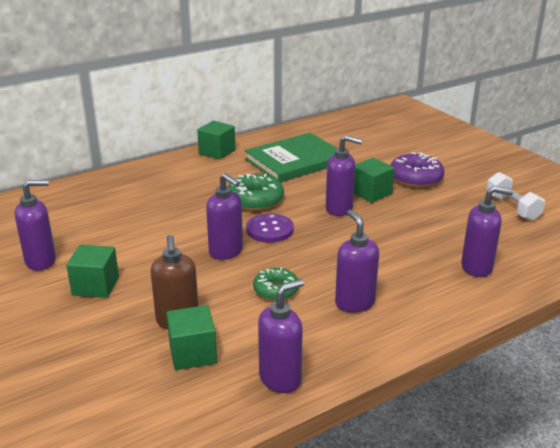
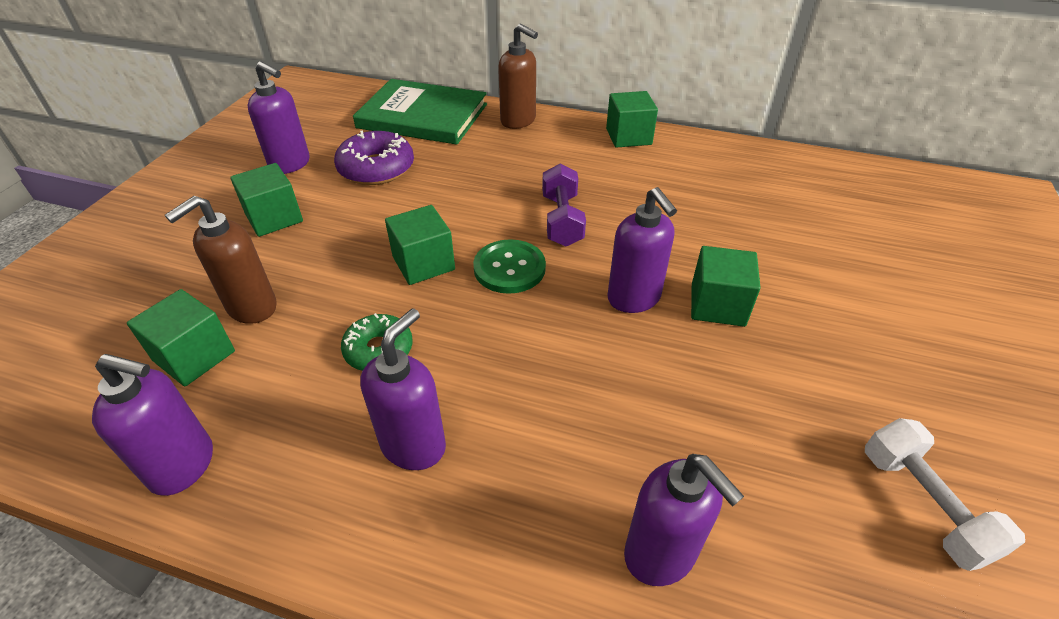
camera: 50 degrees right, 15 degrees up
(143, 172) = (518, 121): none -> brown soap dispenser
(226, 252) = (423, 263): purple soap dispenser -> green cube
(255, 200) = (561, 220): green donut -> purple dumbbell
(270, 230) = (509, 268): purple button -> green button
(295, 161) = (697, 197): green book -> green book (423, 116)
(415, 178) = (828, 327): purple donut -> purple donut (376, 168)
(512, 208) = (923, 505): white dumbbell -> white dumbbell turned 45 degrees counterclockwise

